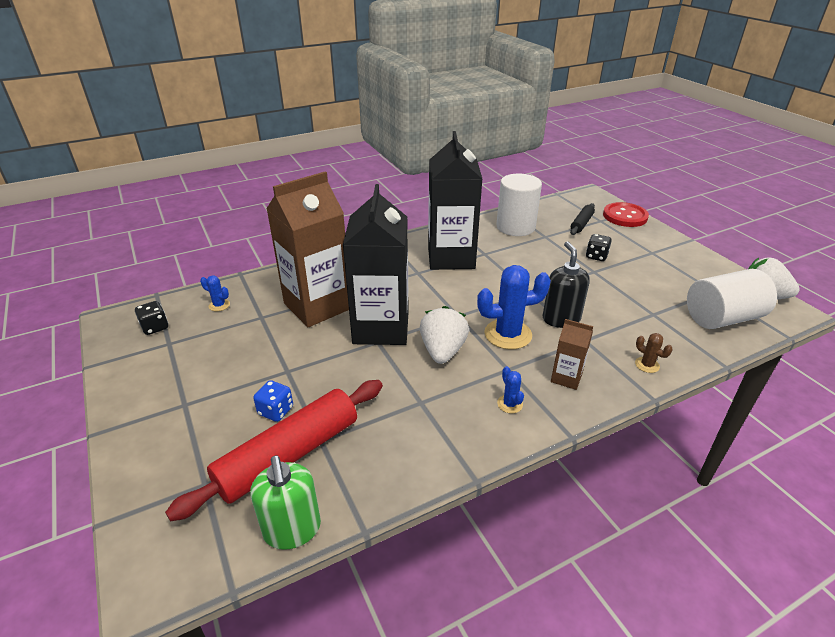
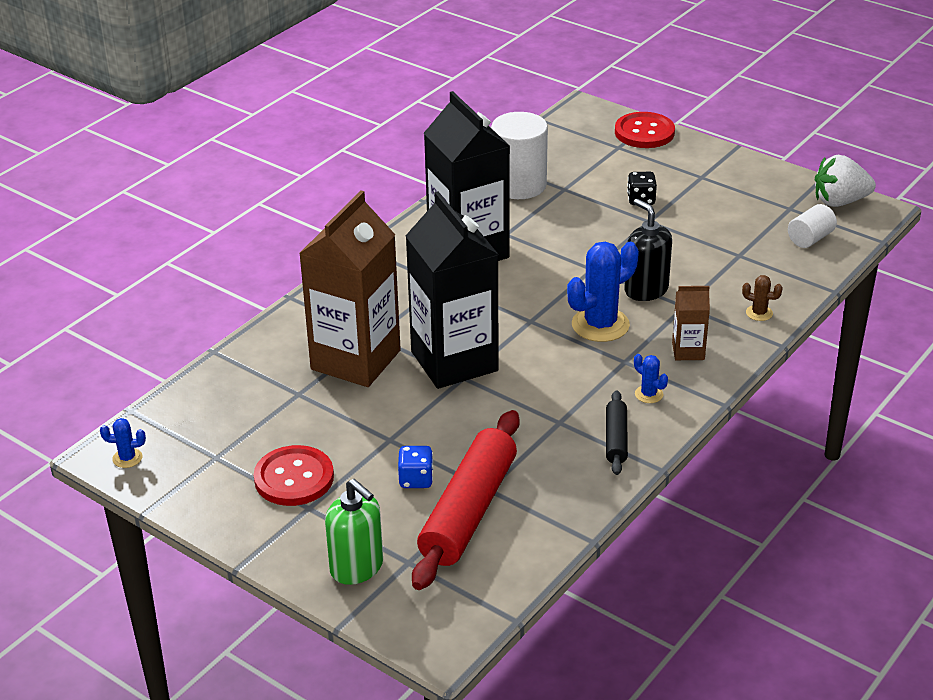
camera: 25 degrees left, 0 degrees up
(155, 327) = (177, 446): black dice -> none
(198, 377) = (294, 478): none -> red button
(219, 305) = (230, 396): blue cactus -> blue cactus (127, 458)
(292, 530) = (527, 563): green soap dispenser -> green soap dispenser (357, 567)
(443, 351) = (543, 364): white strawberry -> none
(581, 224) = (598, 158): black rolling pin -> black rolling pin (616, 439)
(722, 318) = (810, 239): white cylinder -> white cylinder, size x0.54

